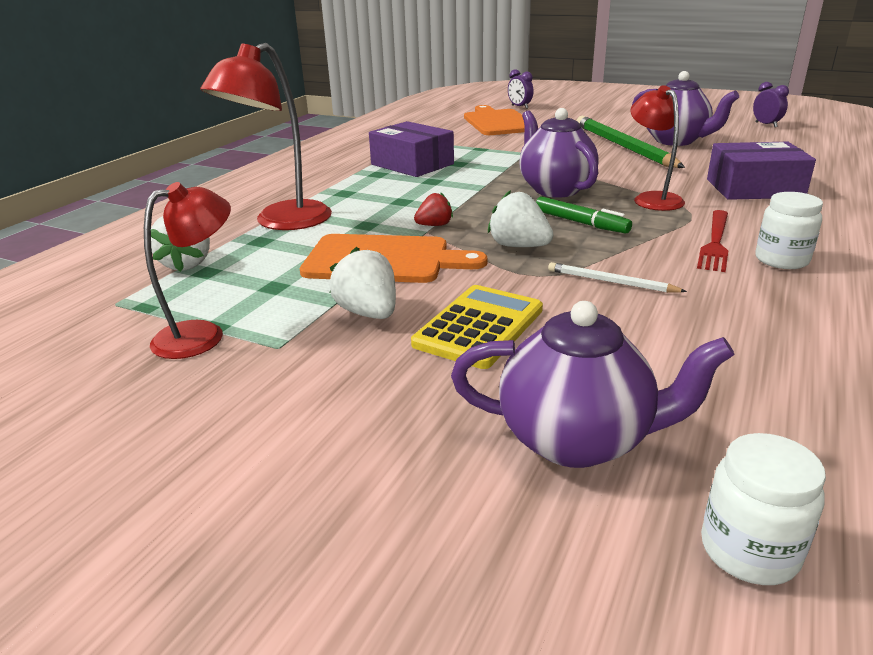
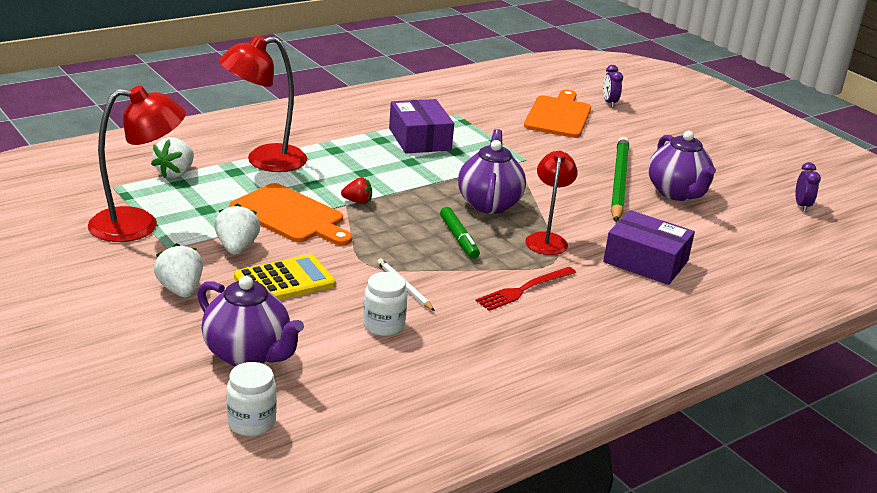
camera: 25 degrees right, 0 degrees up
(202, 335) = (138, 225): red lamp -> red lamp, size x1.50
(519, 246) = (388, 239): white strawberry -> white strawberry (180, 290)
(781, 260) = (543, 319): white jar -> white jar (383, 325)

